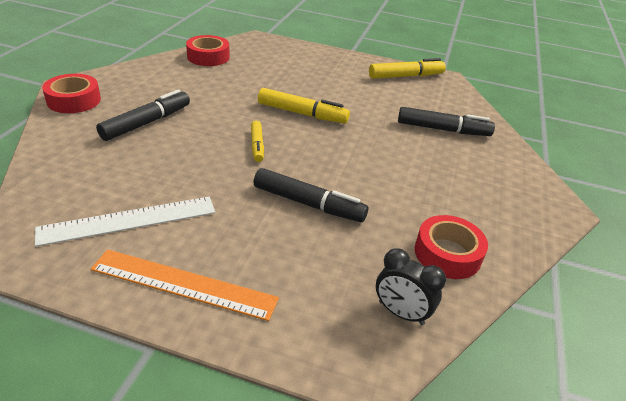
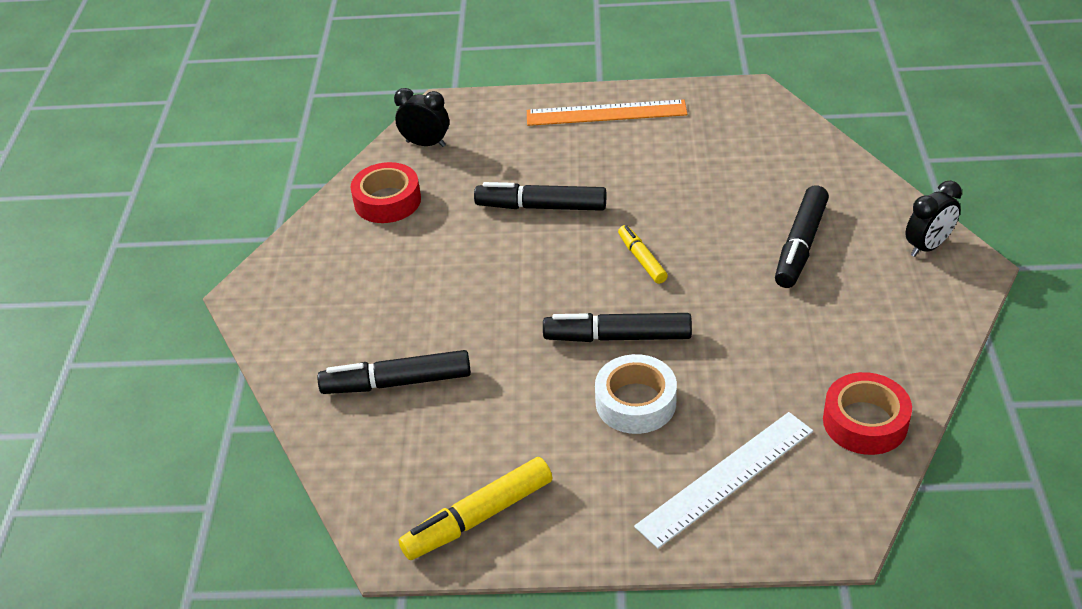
camera: 170 degrees right, 5 degrees up
(74, 100) = (927, 246): red tape -> black clock
(128, 220) = (696, 140): white ruler -> white ruler (726, 478)
(302, 114) = (617, 337): yellow marker -> black marker
(310, 89) = (635, 402): none -> white tape

